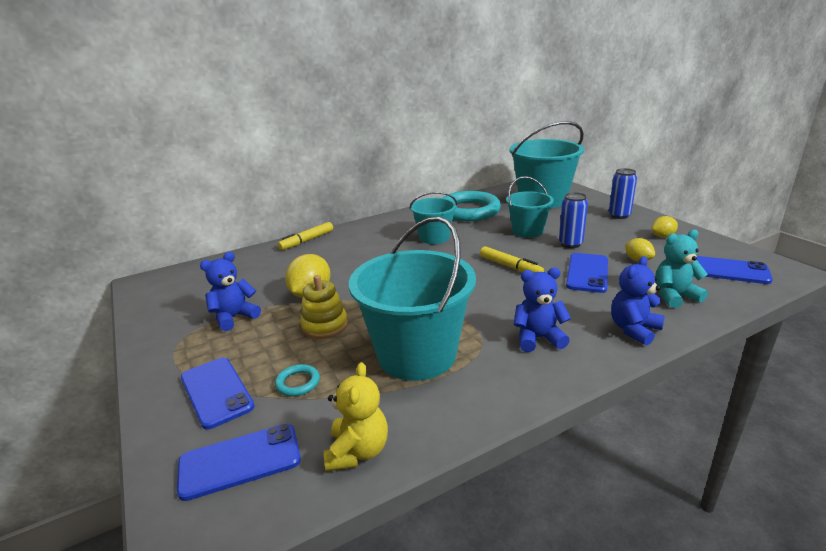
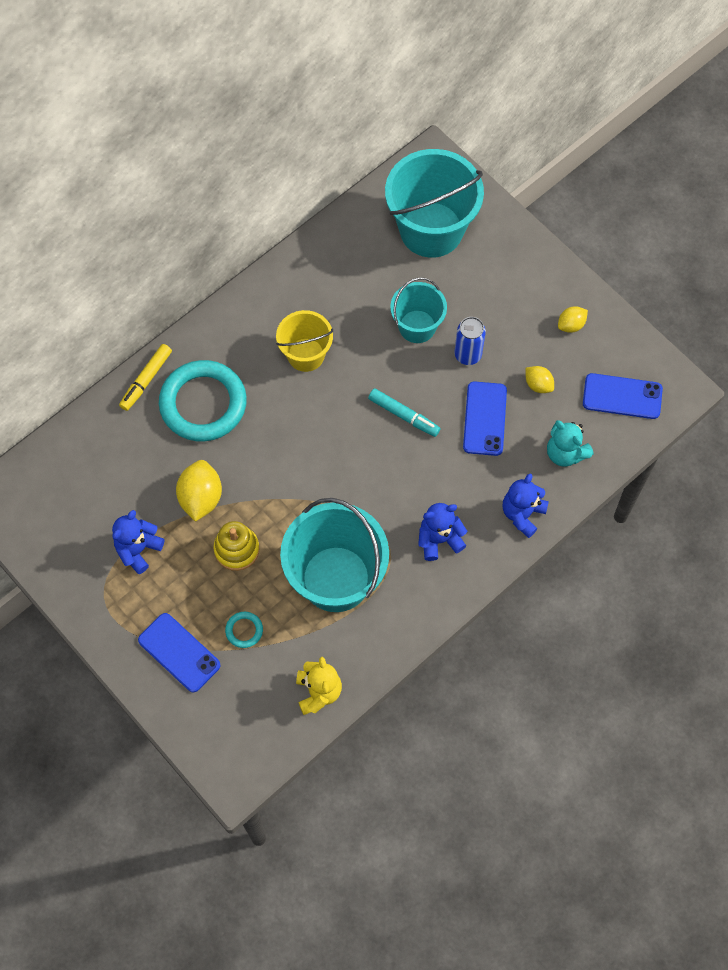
camera: 15 degrees left, 40 degrees up
(240, 461) = (236, 716): blue phone -> none
(434, 237) = (306, 354): turquoise bucket -> yellow bucket
(469, 211) = (336, 273): turquoise ring -> turquoise ring (203, 404)
(510, 267) = (404, 415): yellow marker -> turquoise marker
(619, 215) = (527, 272): blue can -> none
(674, 296) = (565, 453): turquoise teddy bear -> turquoise teddy bear turned 105 degrees counterclockwise

